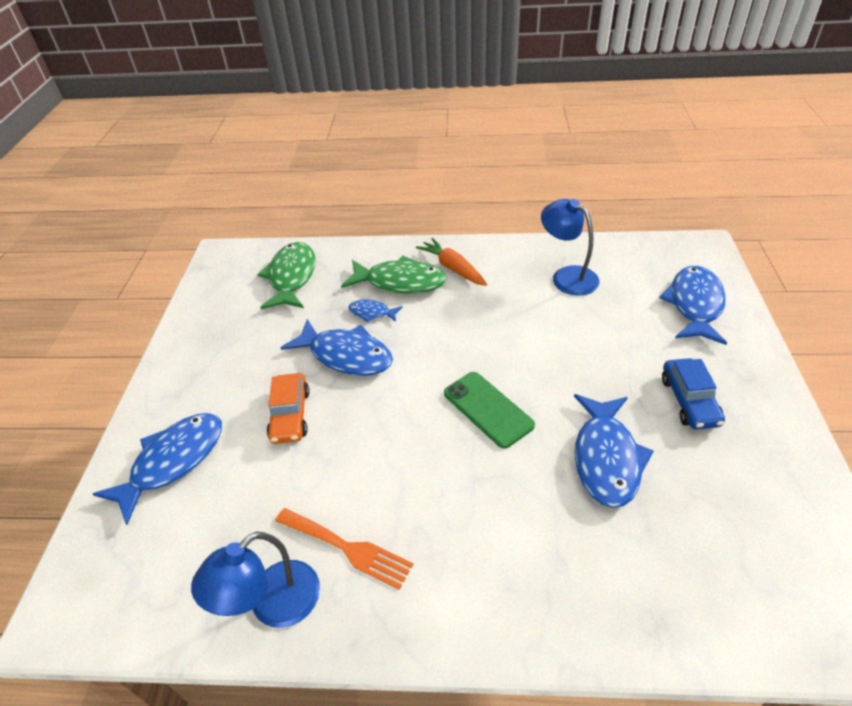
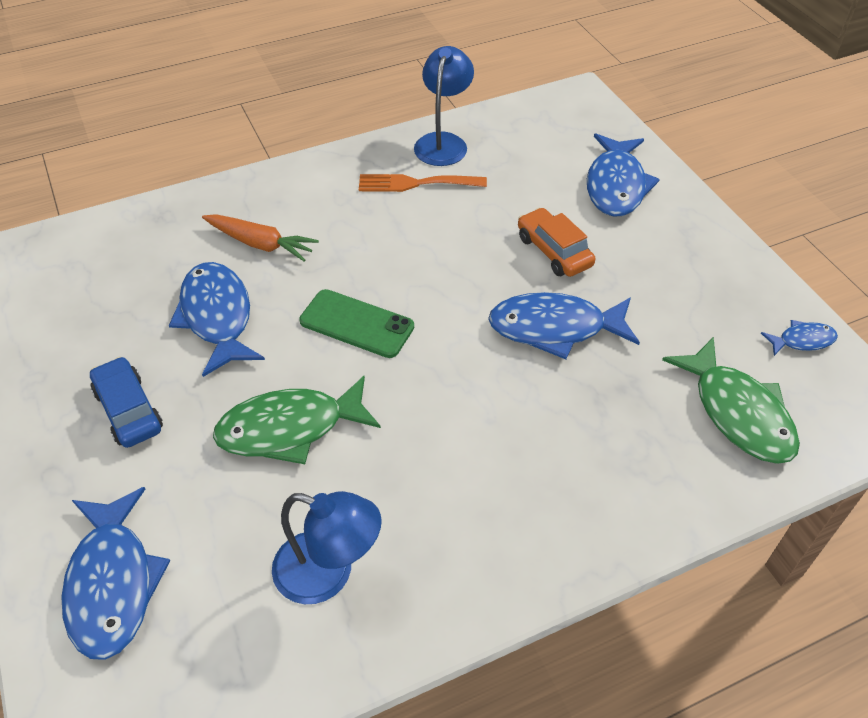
camera: 150 degrees right, 5 degrees up
(372, 313) = (574, 395): blue fish -> blue fish (802, 340)
(400, 282) = (578, 462): green fish -> green fish (290, 428)
(452, 268) = (519, 521): orange carrot -> orange carrot (260, 244)

